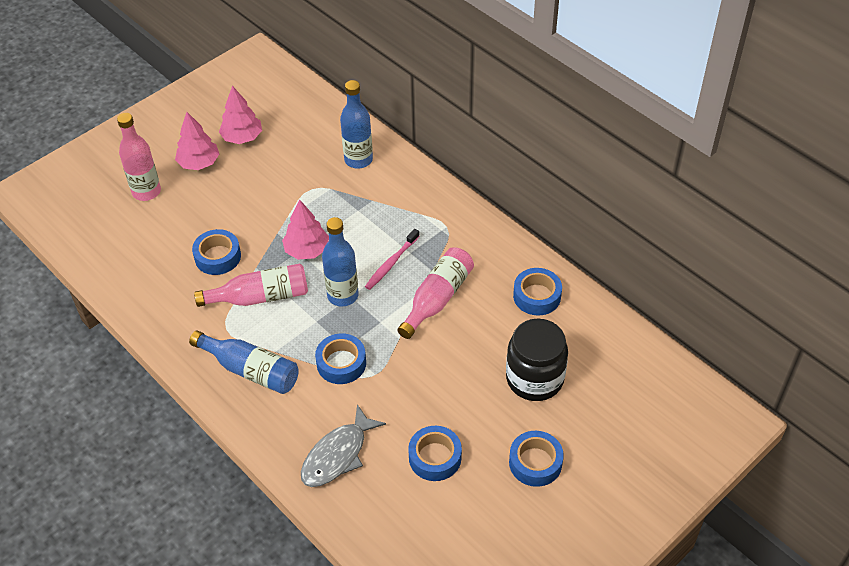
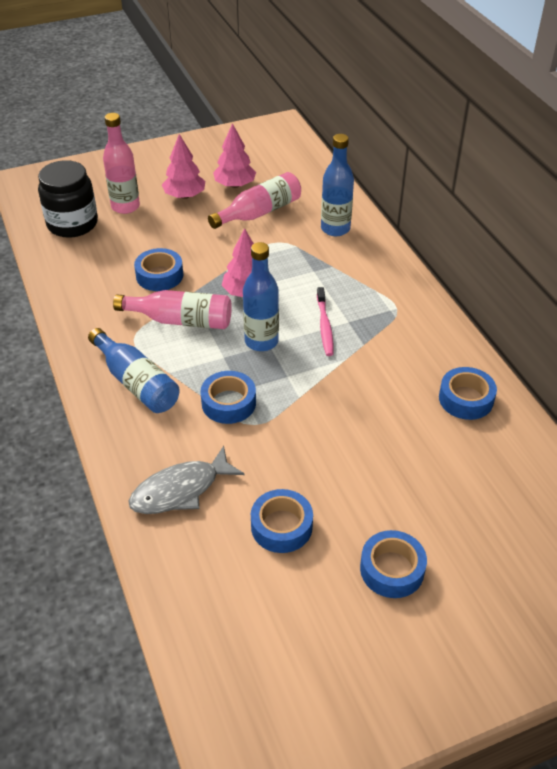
camera: 20 degrees right, 5 degrees down
(391, 263) = (324, 326): pink toothbrush -> pink toothbrush turned 60 degrees counterclockwise
(437, 299) = (356, 371): pink bottle -> pink bottle (259, 212)
(534, 378) = (428, 480): black jar -> black jar (72, 224)

